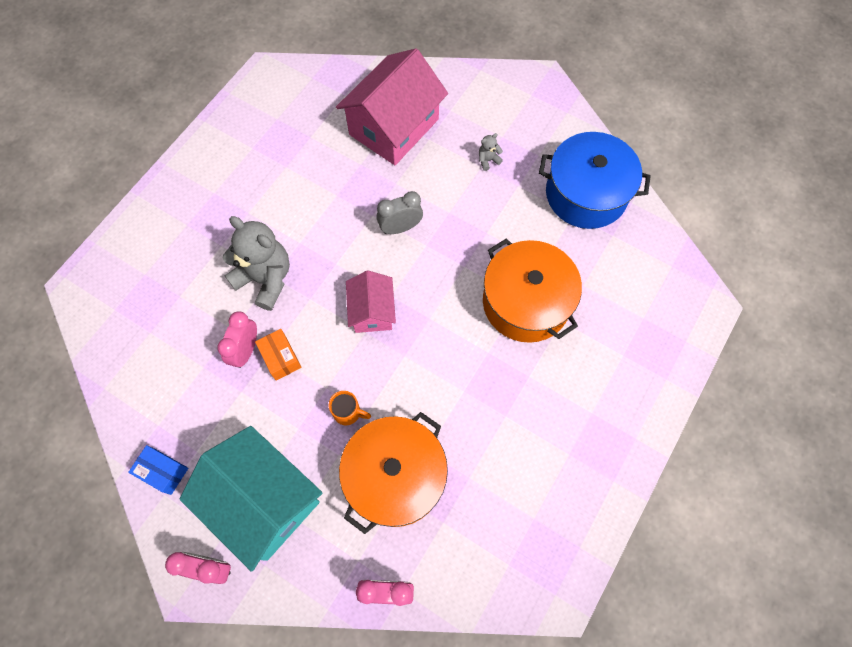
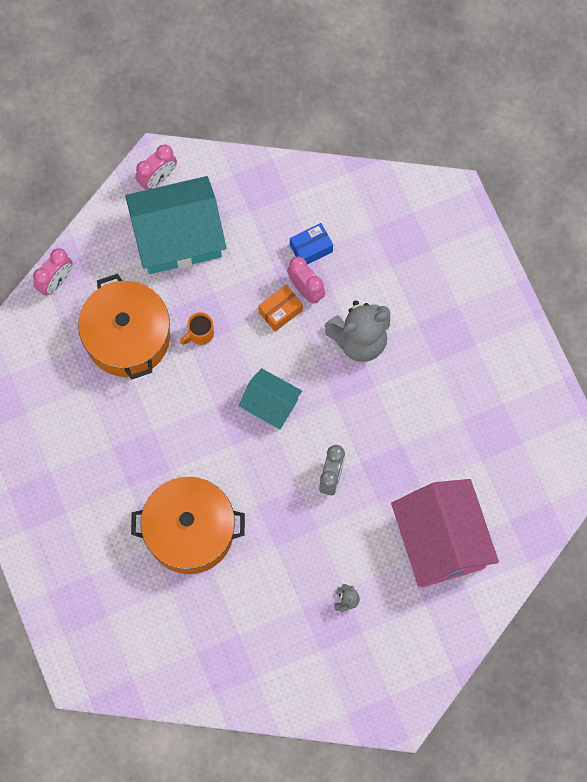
camera: 125 degrees right, 5 degrees up
(163, 472) = (250, 182): blue box -> blue box (311, 248)
(281, 358) = (280, 311): orange box -> orange box turned 45 degrees counterclockwise
(372, 311) = (270, 404): pink house -> turquoise house
(586, 194) = (251, 661): blue pot -> none

